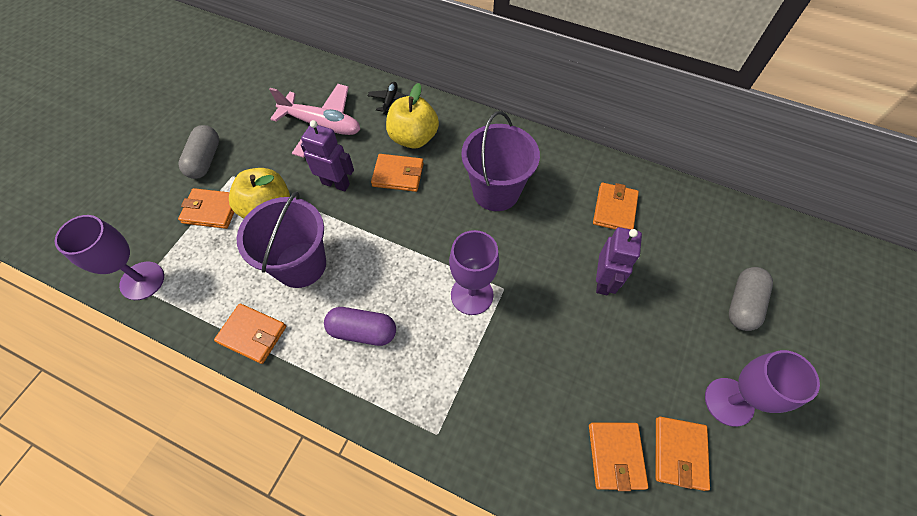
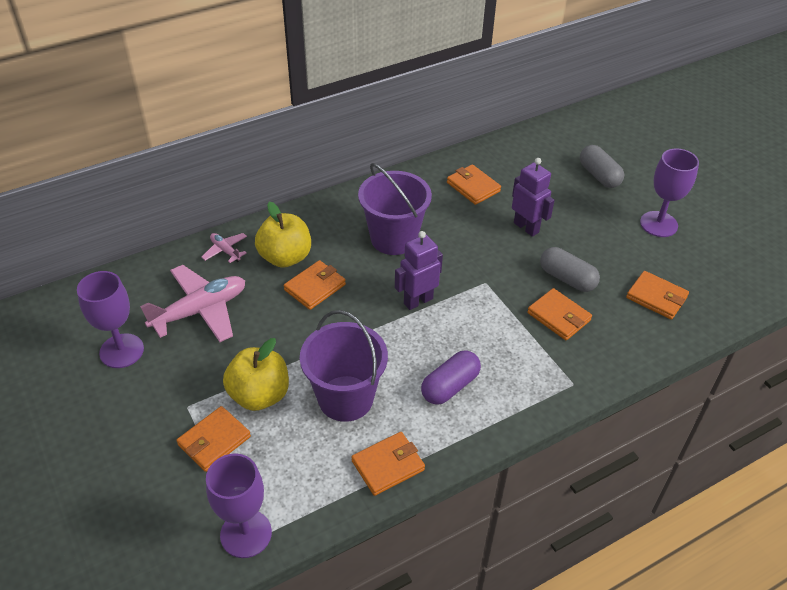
camera: 55 degrees left, 15 degrees down
(205, 160) = (141, 420): grey capsule -> grey capsule (567, 279)
(336, 183) = (280, 333): purple robot -> purple robot (418, 301)
(390, 101) = (225, 251): black plane -> pink plane
(472, 295) = (475, 303): purple goblet -> purple goblet (121, 351)
(679, 453) = (675, 267): orange wallet -> orange wallet (558, 317)

